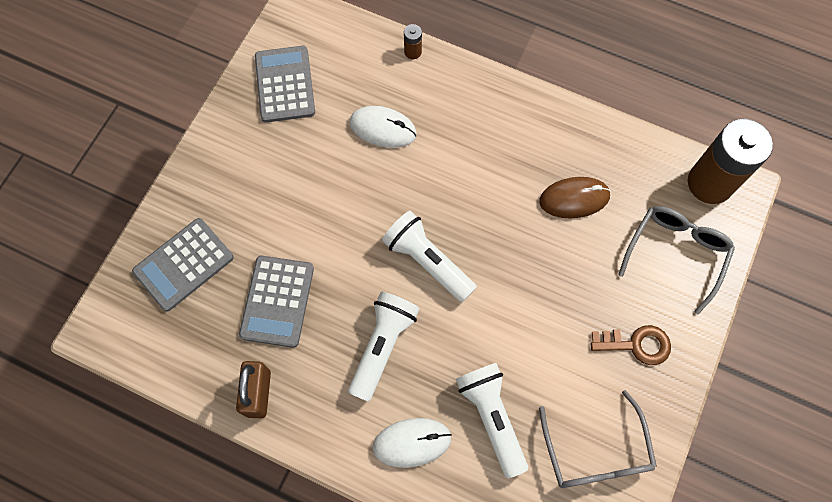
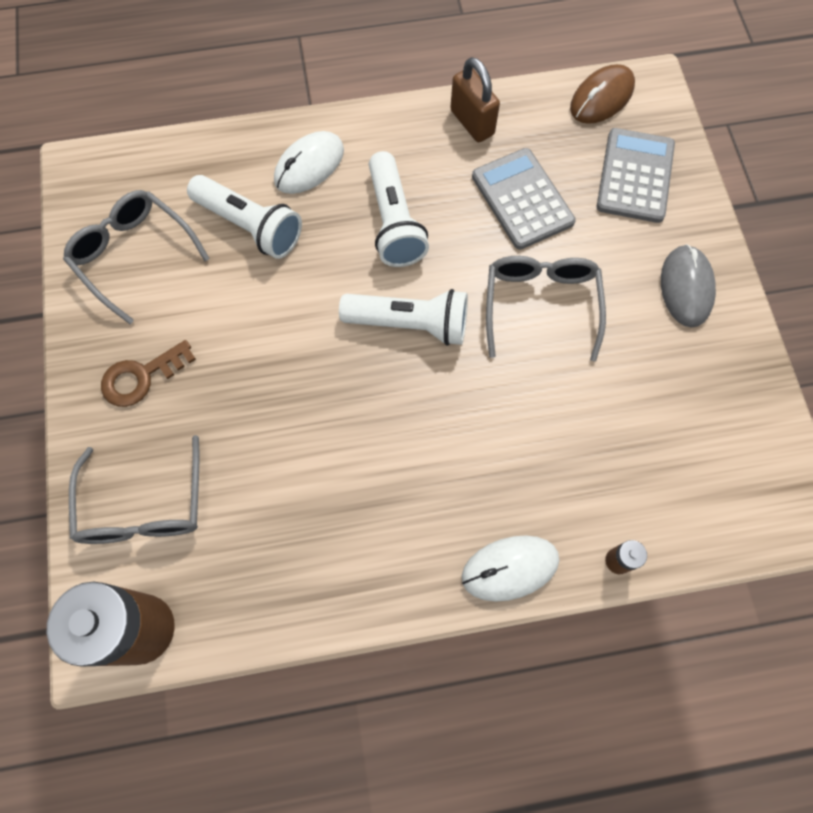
camera: 145 degrees right, 0 degrees up
(229, 166) = (686, 287): none -> grey mouse
(285, 84) = (720, 413): grey calculator -> none
(331, 217) = (541, 304): none -> grey glasses
(383, 128) = (570, 435): white mouse -> white mouse (510, 568)
(574, 199) = (297, 496): brown mouse -> brown mouse (601, 98)

